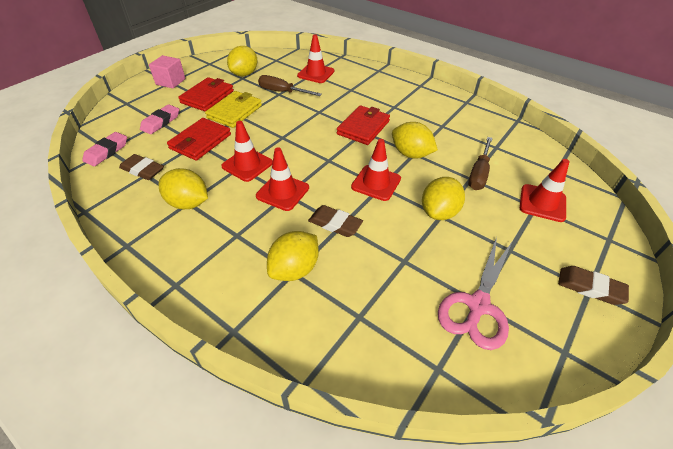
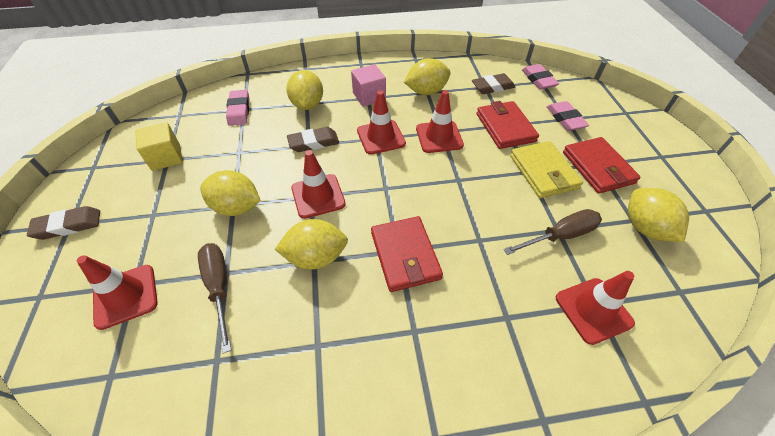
camera: 135 degrees right, 5 degrees up
(170, 82) = (662, 156): pink cube -> pink cube (369, 96)
(365, 317) = (239, 110): none -> pink eraser
(439, 212) = (236, 207): yellow lemon -> yellow lemon turned 60 degrees counterclockwise
(478, 305) = (166, 157): pink scissors -> yellow cube

